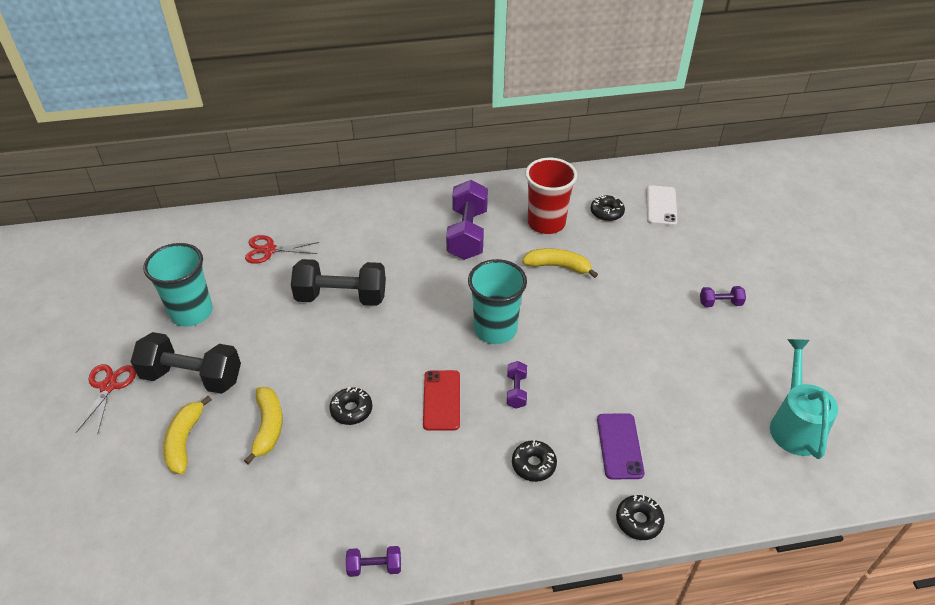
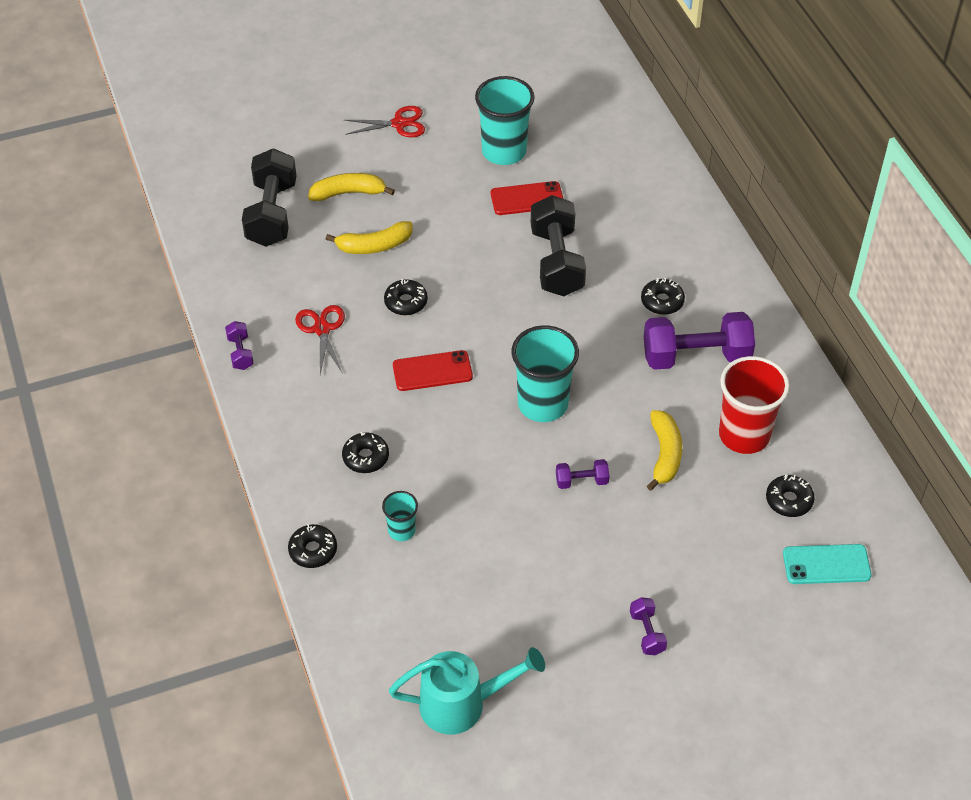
camera: 80 degrees right, 5 degrees up
(192, 377) = (422, 176): black dumbbell -> black dumbbell (272, 214)
(258, 305) = (527, 199): none -> red phone
(269, 250) = (612, 186): red scissors -> red scissors (322, 329)
(406, 242) = (662, 301): none -> black donut
(516, 391) = (457, 433): purple dumbbell -> purple dumbbell (581, 481)
(619, 446) = (401, 530): purple phone -> turquoise cup
(661, 206) = (826, 564): white phone -> turquoise phone

